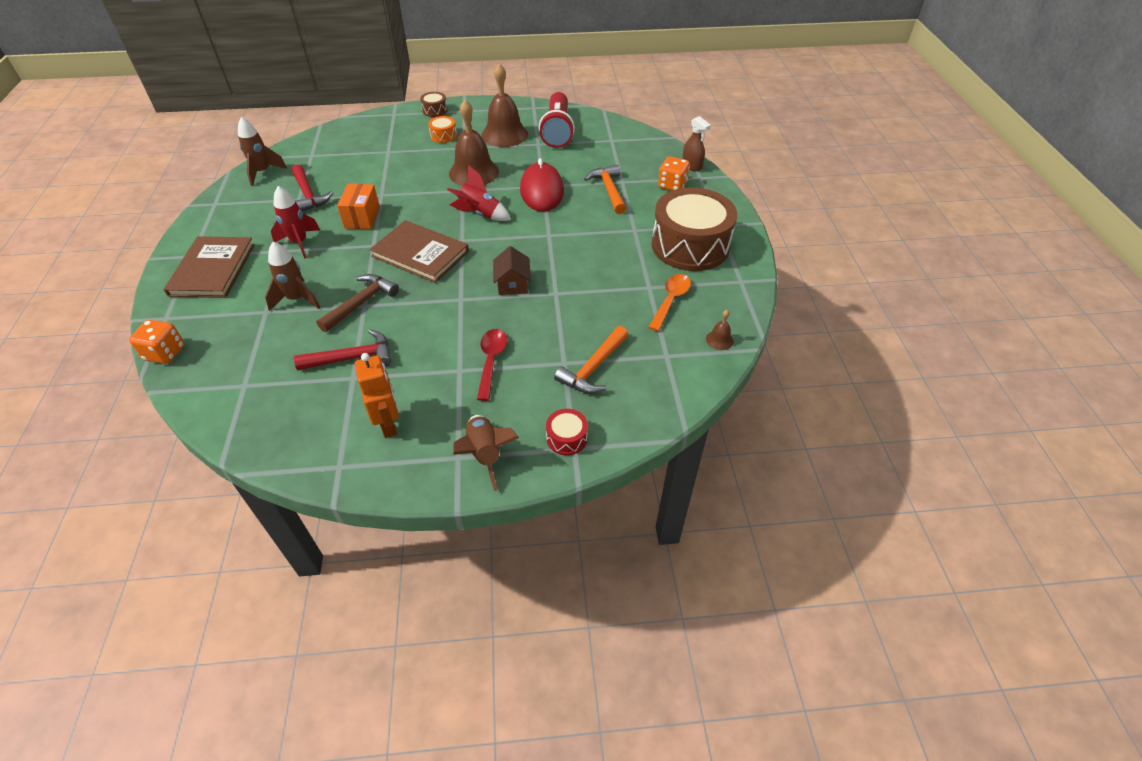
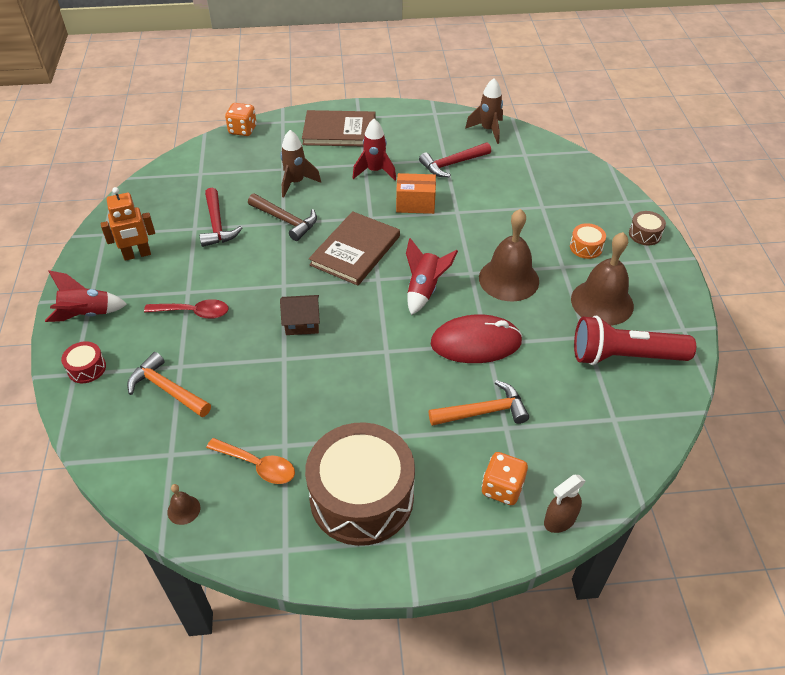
camera: 90 degrees right, 0 degrees up
(485, 454) = (87, 315): brown rocket -> red rocket

